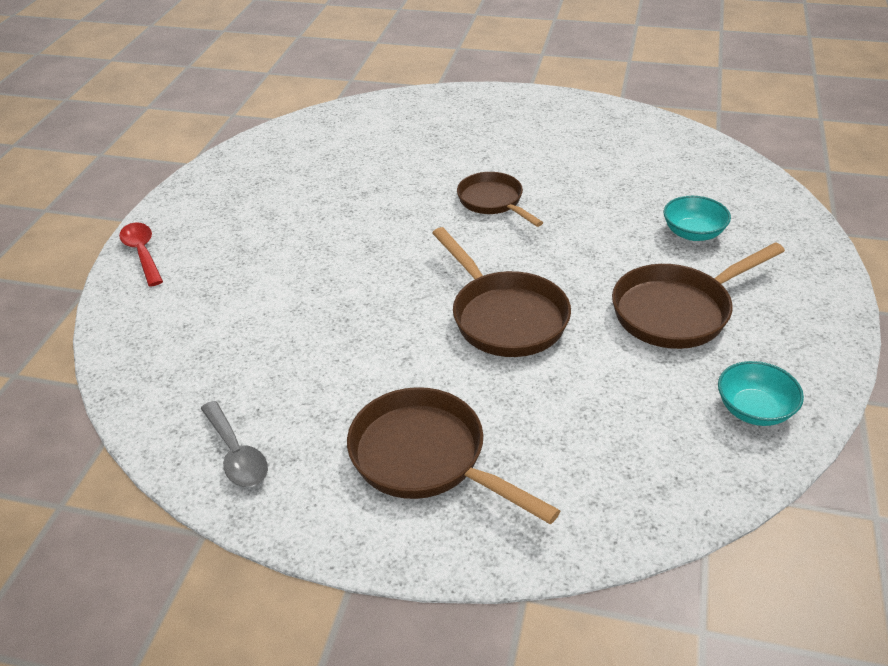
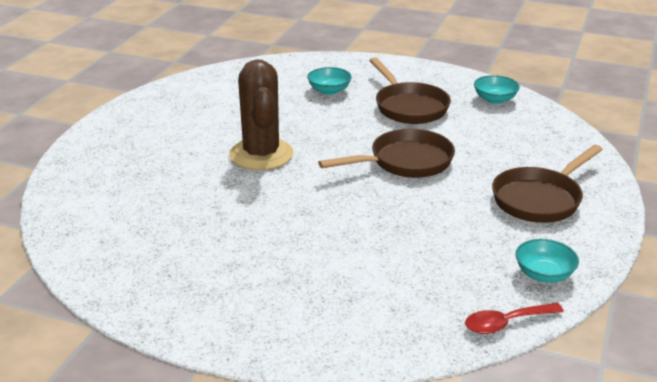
camera: 85 degrees left, 10 degrees down
(142, 253) = (271, 345): red spoon -> red spoon (506, 323)
(236, 454) = (544, 274): grey spoon -> turquoise bowl
(493, 202) = (261, 155): brown pan -> brown cactus

